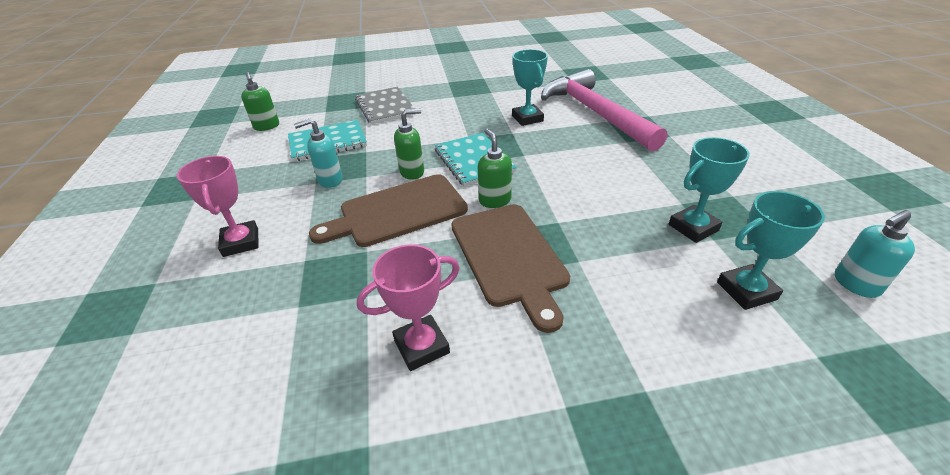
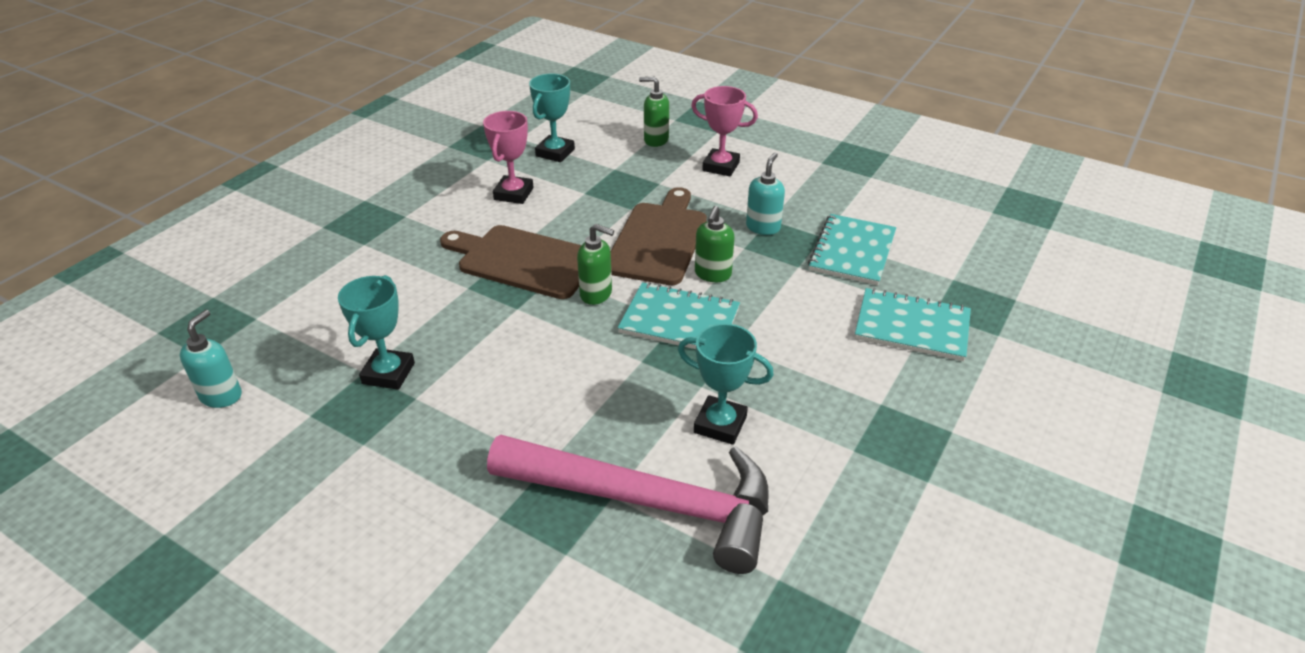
camera: 130 degrees right, 0 degrees up
(267, 126) = (949, 229): green soap dispenser -> green soap dispenser (655, 140)
(385, 107) = (912, 327): grey notebook -> turquoise notebook
(746, 291) = (318, 337): turquoise trophy -> turquoise trophy (555, 152)

